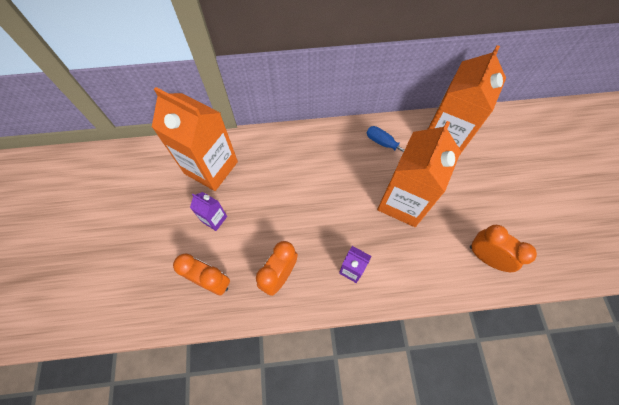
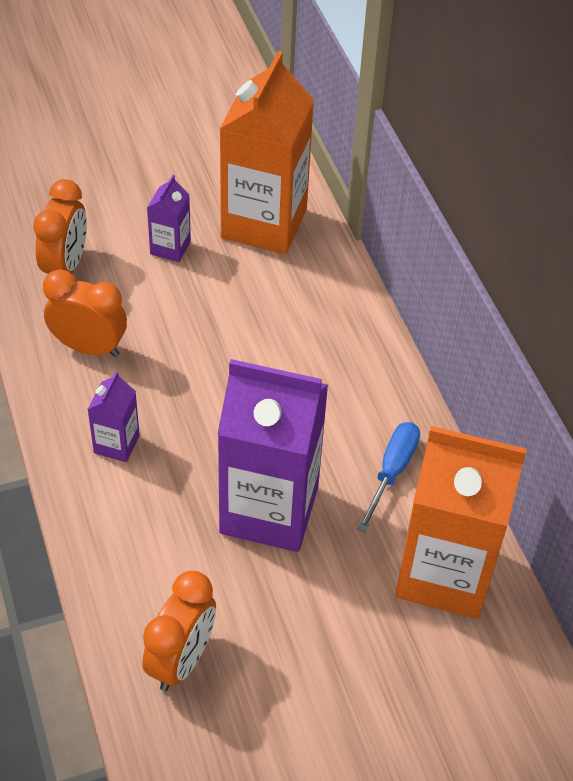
camera: 75 degrees right, 15 degrees down
(403, 202) = (269, 510): orange carton -> purple carton

